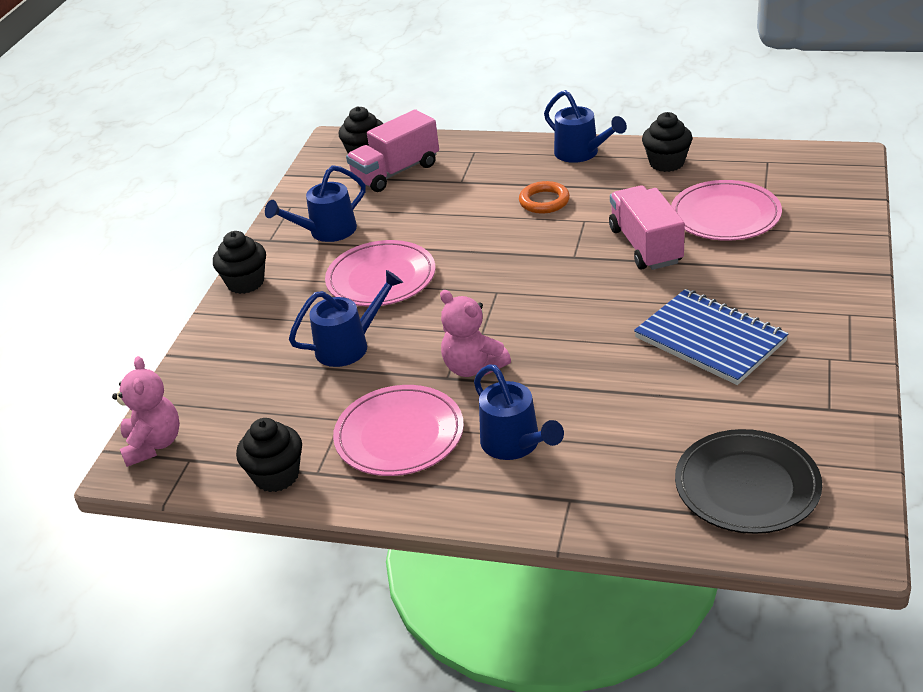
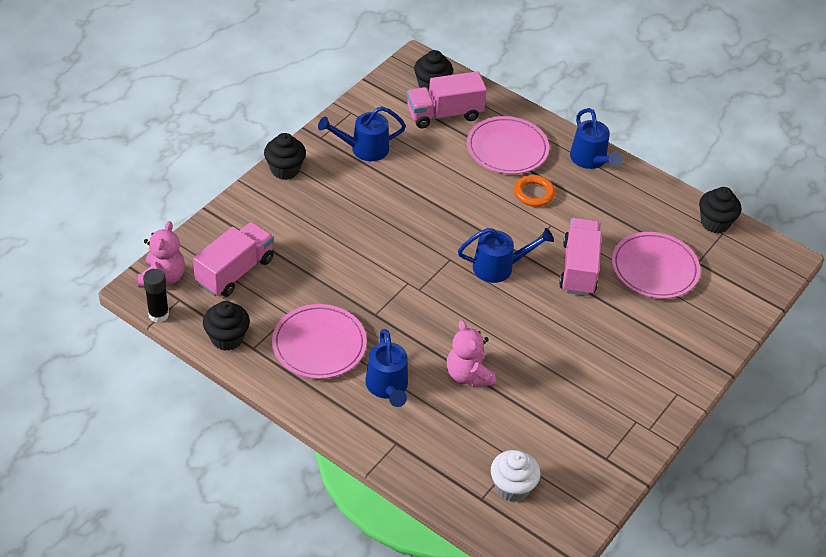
camera: 15 degrees right, 10 degrees up
(170, 487) = (158, 314): none -> black glue stick
(244, 402) = (235, 271): none -> pink truck
(350, 345) = (326, 258): blue watering can -> blue watering can (499, 267)
(381, 278) = (378, 209): pink plate -> pink plate (507, 148)
(473, 367) = (397, 314): pink teddy bear -> pink teddy bear (468, 375)
(666, 163) = (647, 199): black cupcake -> black cupcake (715, 223)
(710, 340) = (567, 368): blue notebook -> none
(747, 486) = (512, 487): black plate -> white cupcake

